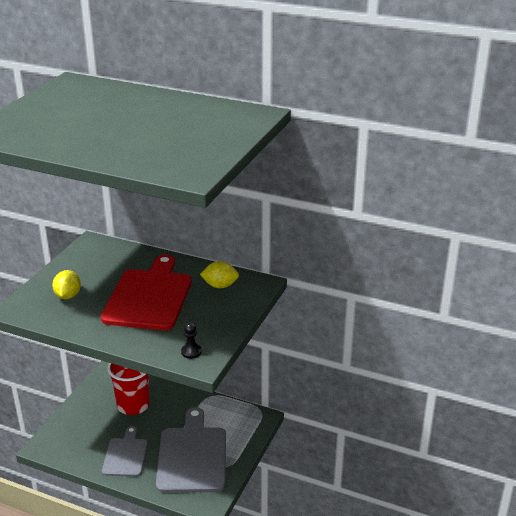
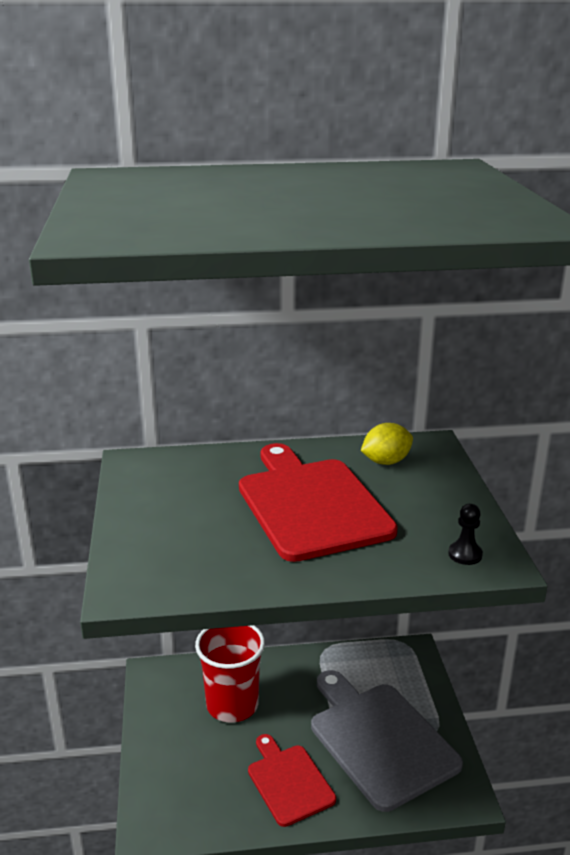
camera: 30 degrees left, 5 degrees down
(68, 296) = (187, 542): yellow lemon -> none
(125, 455) = (289, 781): grey cutting board -> red cutting board

